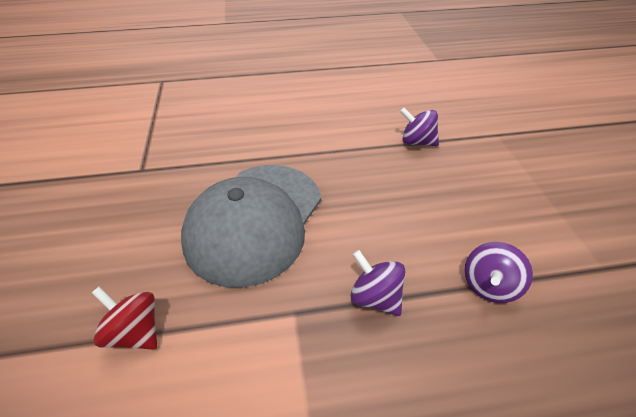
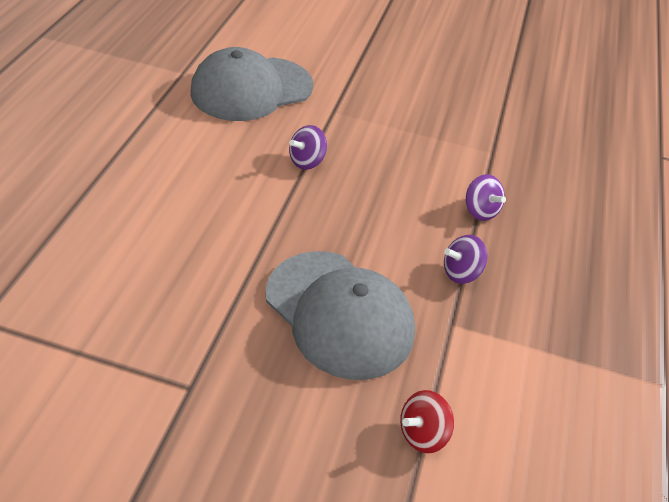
camera: 70 degrees left, 0 degrees up
(463, 89) = (251, 89): none -> grey cap

